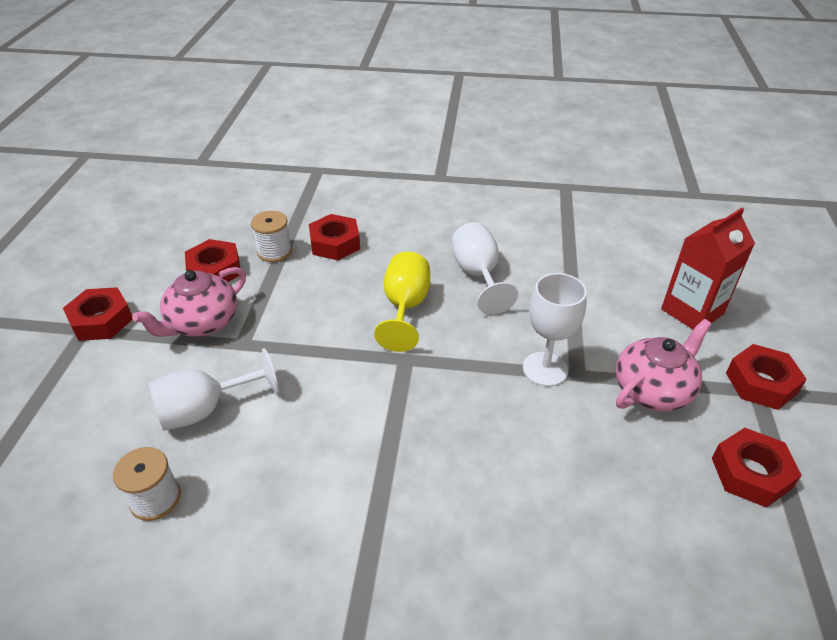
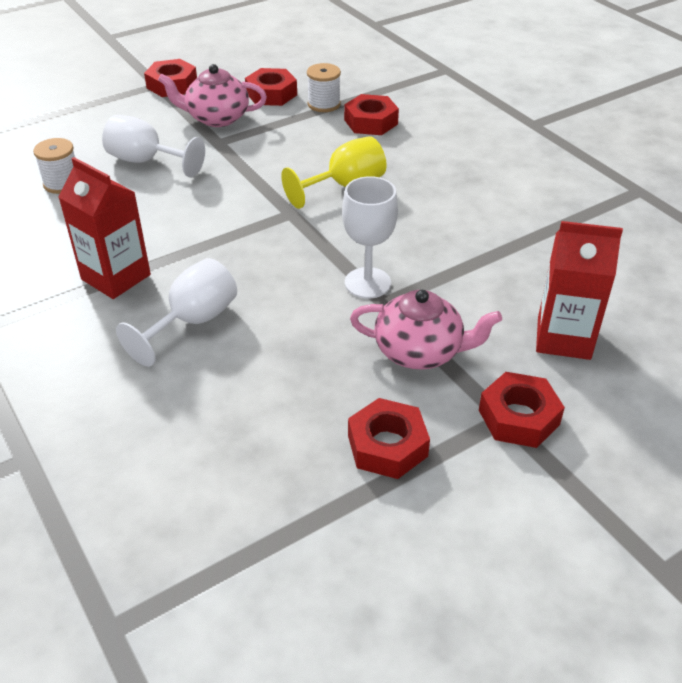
camera: 50 degrees right, 0 degrees up
(371, 538) = (116, 277): none -> red carton
(478, 275) = (433, 201): white goblet -> white goblet (192, 322)

